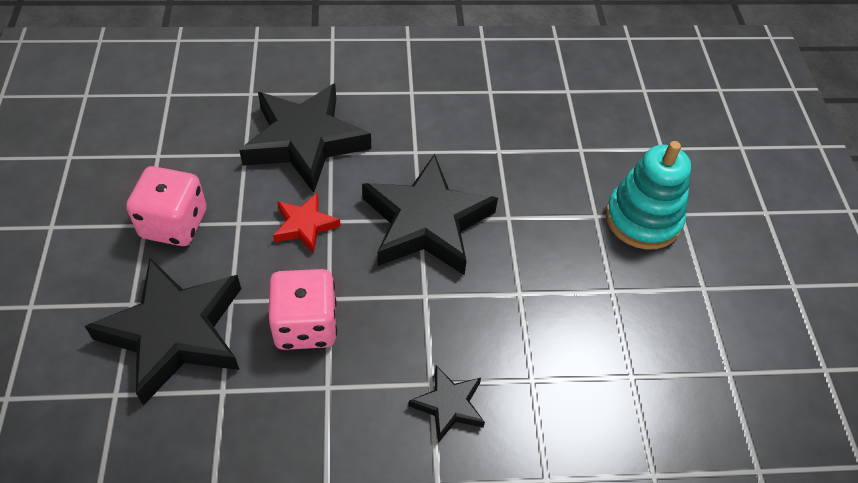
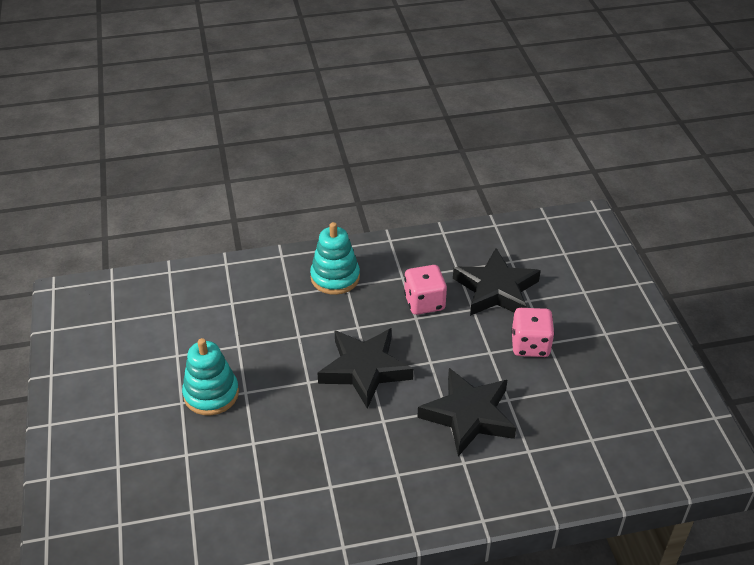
camera: 175 degrees right, 10 degrees down
(305, 225) = (445, 356): red star -> none
(448, 405) = (335, 277): black star -> turquoise stacking toy

